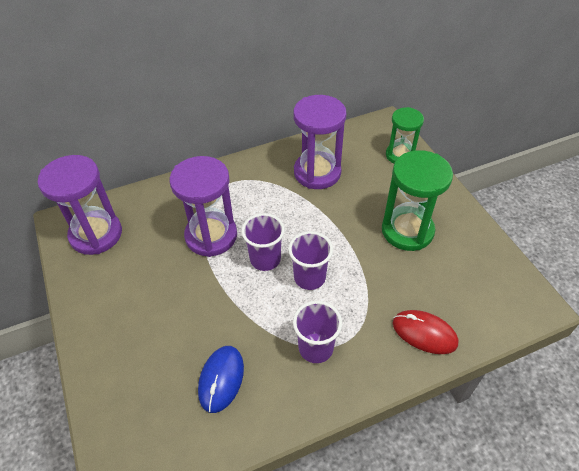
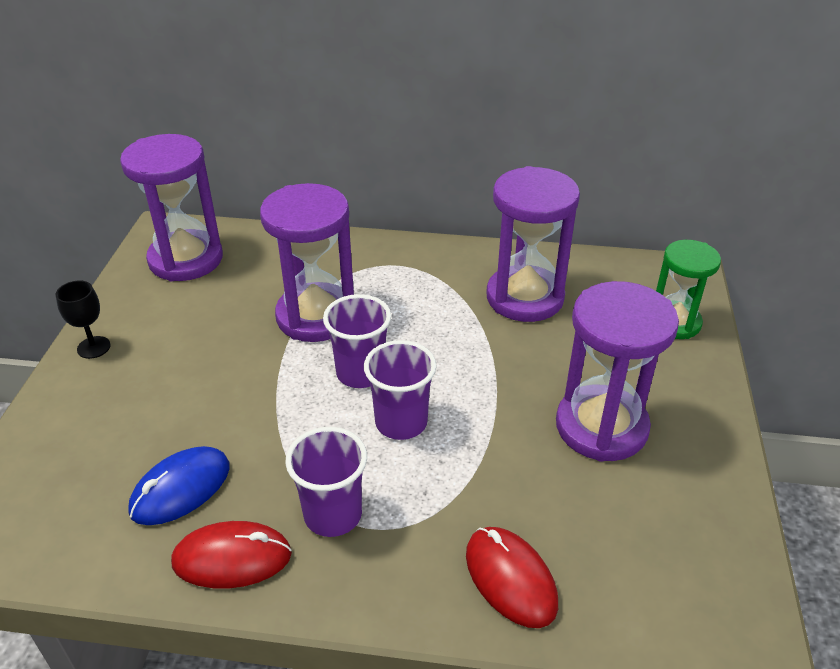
camera: 30 degrees right, 10 degrees down
(87, 321) = (93, 347): none -> black goblet
(283, 401) = (232, 558): none -> red mouse
(407, 230) = (601, 427): green hourglass -> purple hourglass

